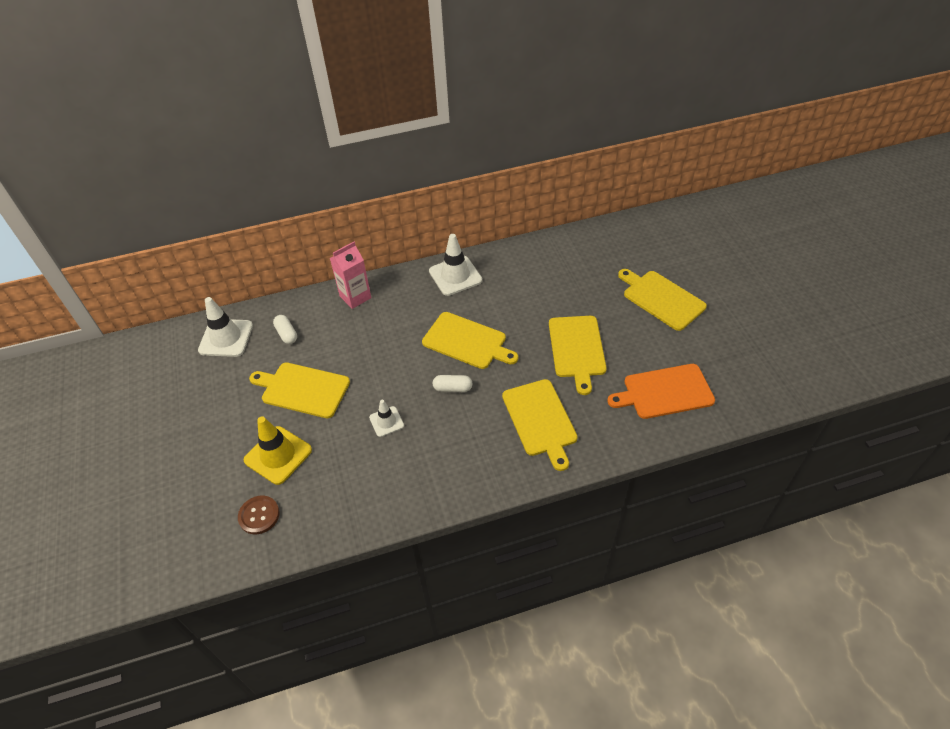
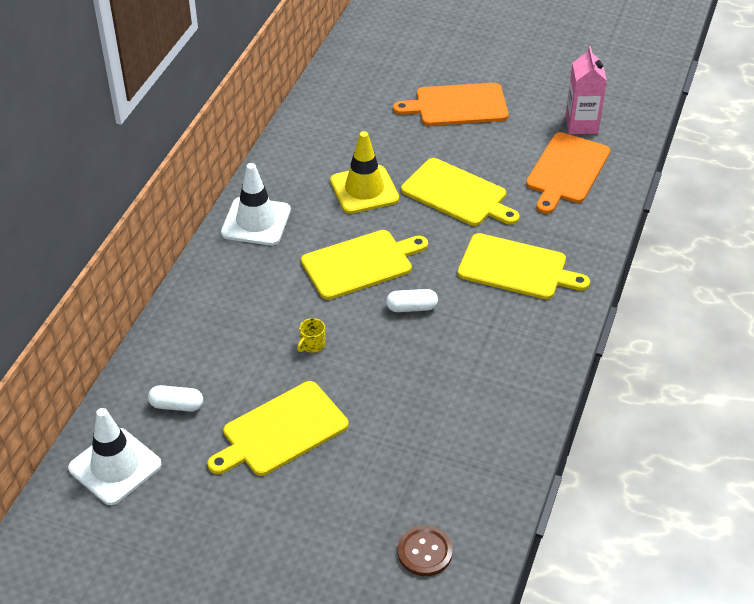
camera: 55 degrees left, 5 degrees down
(278, 455) = (356, 497): yellow traffic cone -> yellow traffic cone (364, 190)
(355, 297) = (189, 317): pink carton -> pink carton (581, 124)
(380, 361) = (312, 344): none -> yellow mug
(386, 421) = (402, 382): white traffic cone -> none
(452, 388) = (411, 308): white capsule -> white capsule turned 45 degrees clockwise
(661, 298) = (457, 105): yellow cutting board -> orange cutting board

